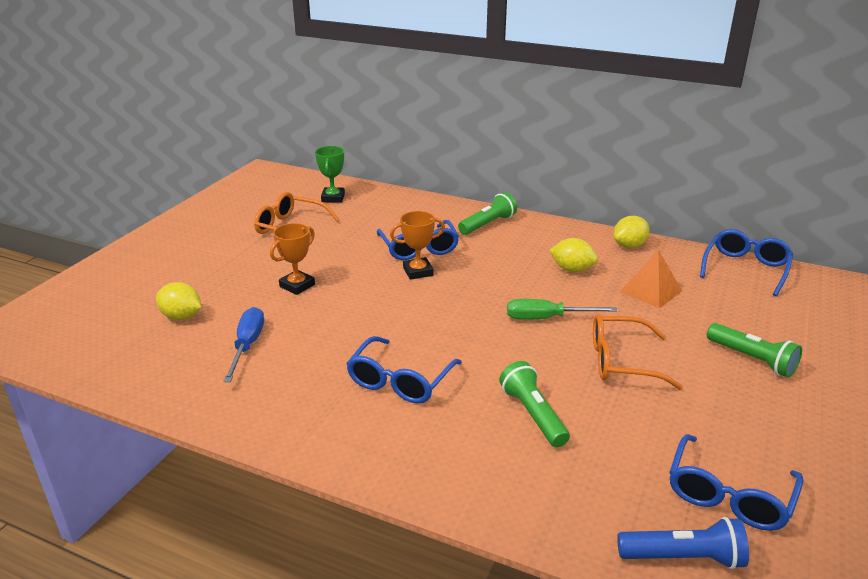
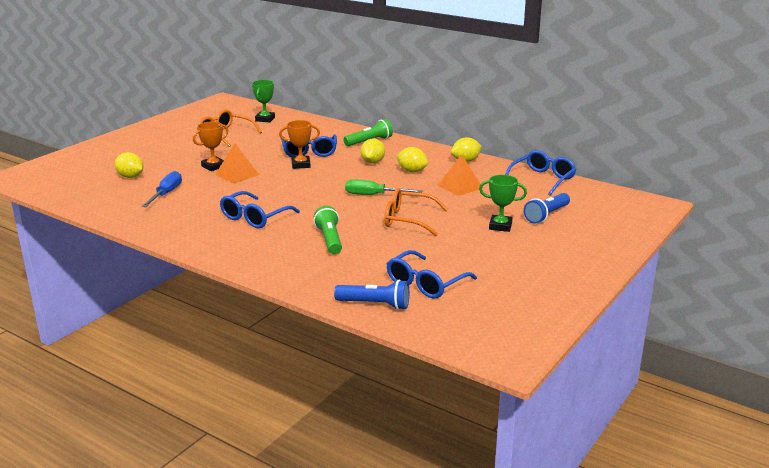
camera: 10 degrees right, 5 degrees down
(337, 297) = (237, 174): none -> orange pyramid
(511, 259) = (372, 162): none -> yellow lemon
(752, 359) = (500, 226): green flashlight -> green trophy
(797, 332) = (546, 215): none -> blue flashlight

